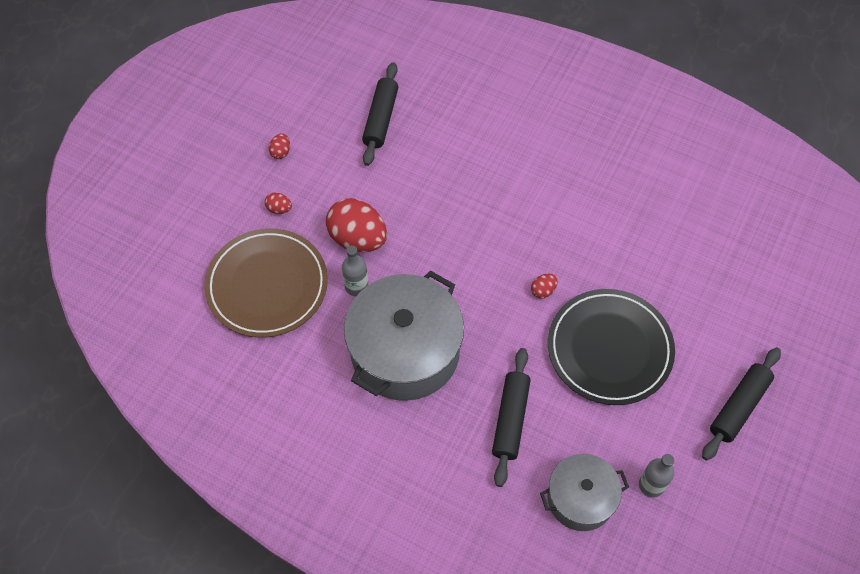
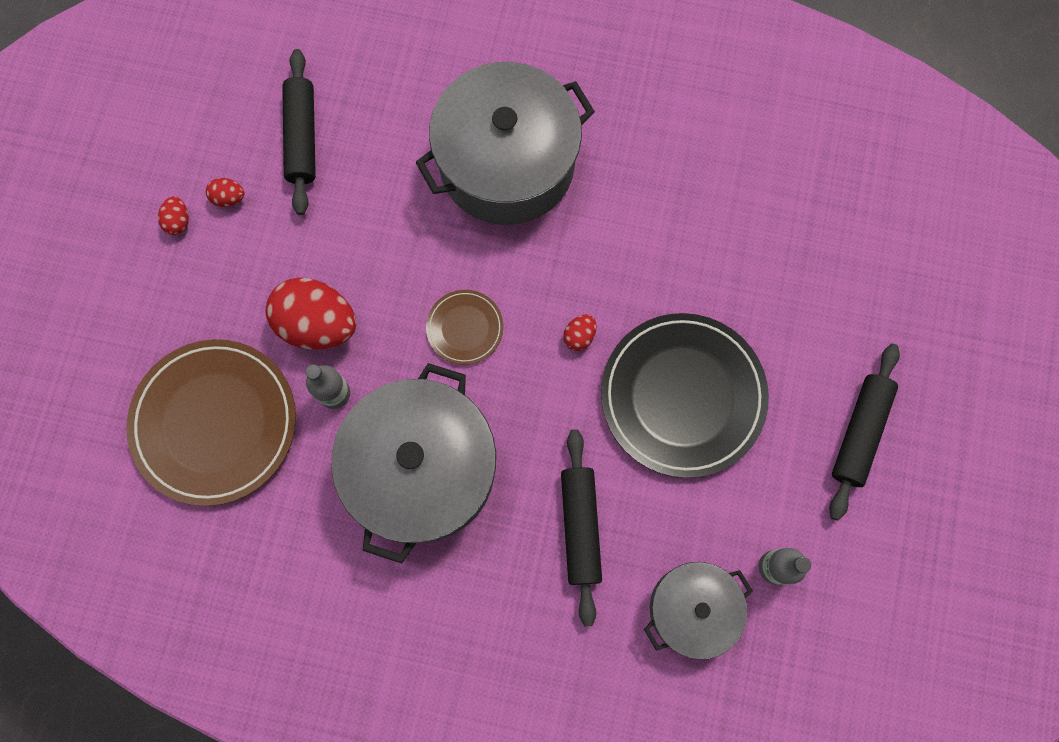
camera: 15 degrees left, 15 degrees up
(279, 209) = (200, 307): red egg -> red egg (229, 198)
(461, 266) = (465, 328): none -> brown plate
(520, 167) = (507, 163): none -> grey pot

